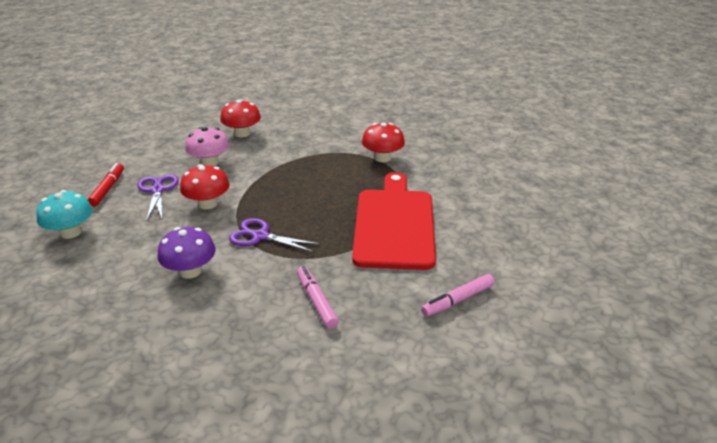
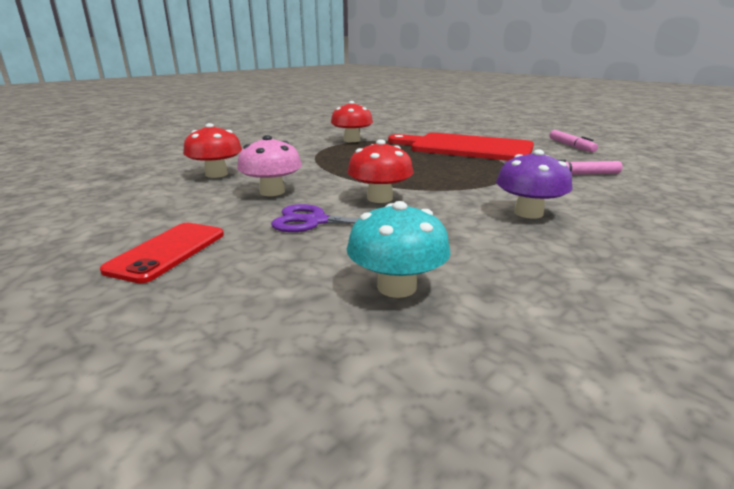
camera: 70 degrees left, 10 degrees down
(108, 189) = (268, 255): red marker -> none
(110, 162) = (167, 252): none -> red phone
(260, 236) = (466, 183): purple scissors -> none

